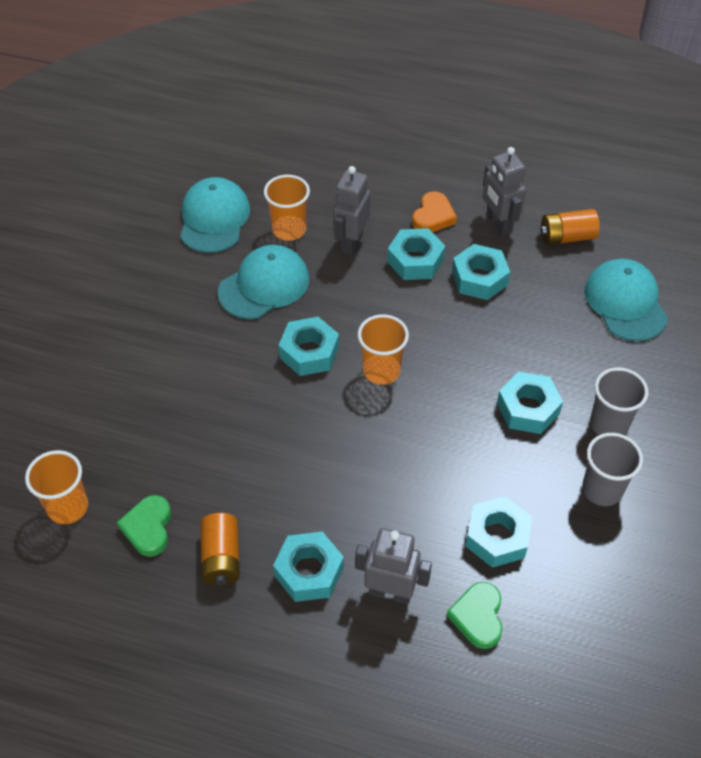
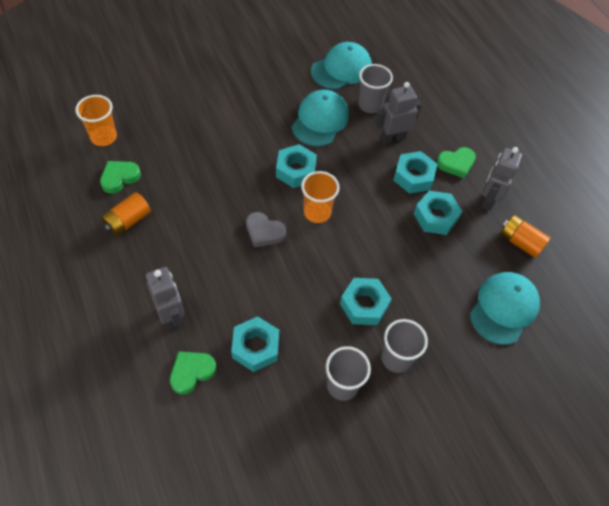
camera: 45 degrees right, 5 degrees up
(264, 285) = (320, 120): turquoise cap -> turquoise cap turned 75 degrees counterclockwise
(289, 230) = (370, 105): orange cup -> grey cup
(309, 571) = (152, 267): turquoise nut -> none
(362, 434) = (264, 232): none -> grey heart
(433, 216) = (456, 164): orange heart -> green heart

